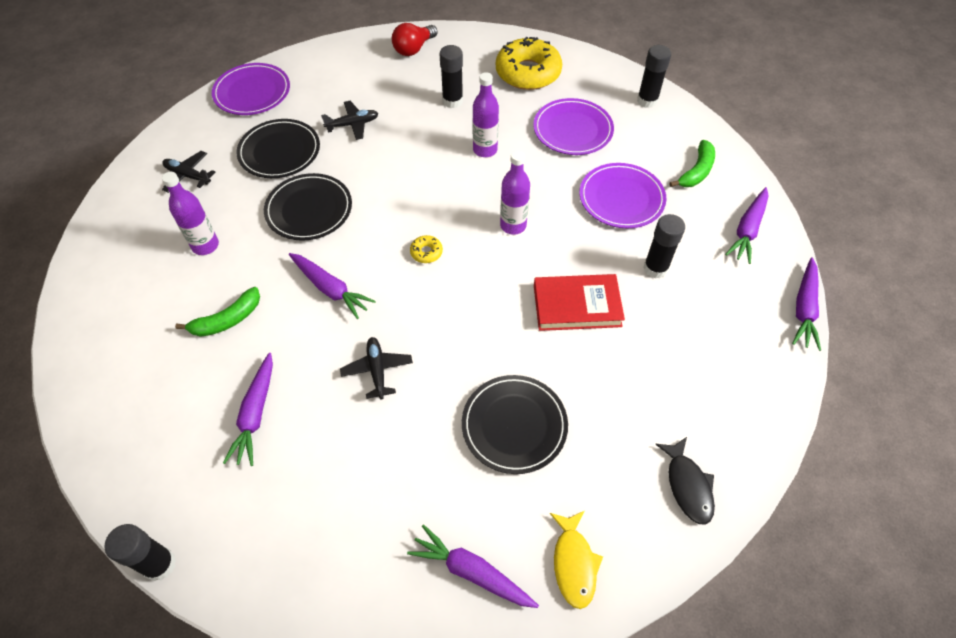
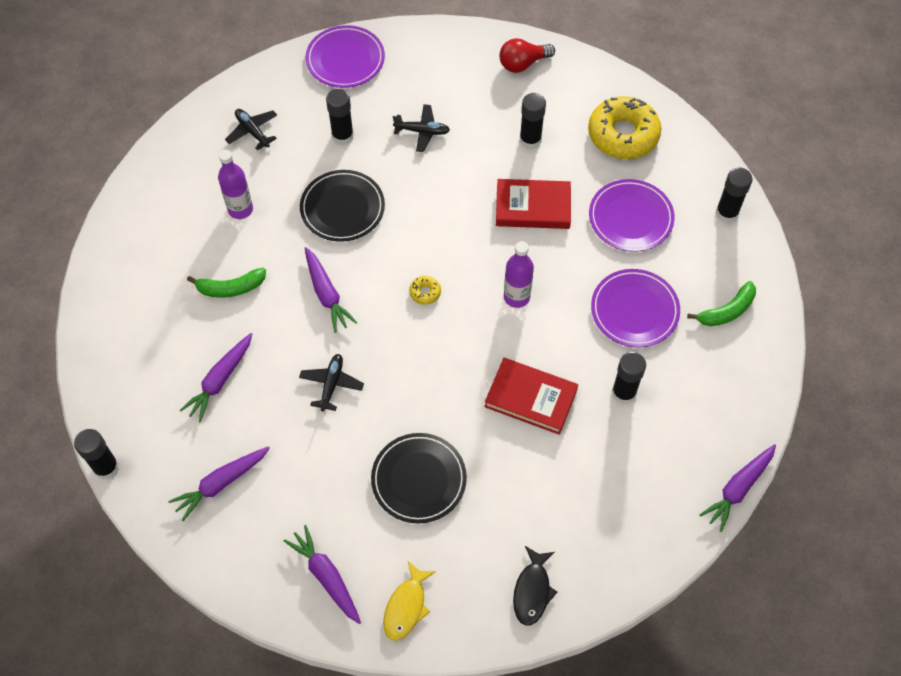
camera: 25 degrees right, 5 degrees up
(279, 151) = (342, 136): black plate -> black glue stick
(485, 150) = (533, 207): purple bottle -> red book
(747, 230) = (737, 391): purple carrot -> purple carrot (221, 483)

